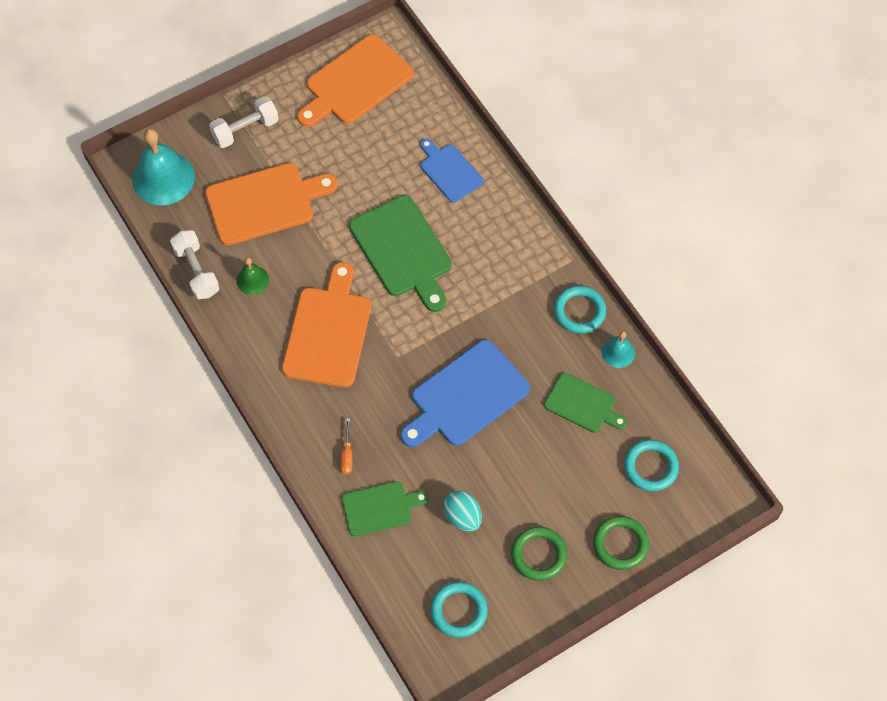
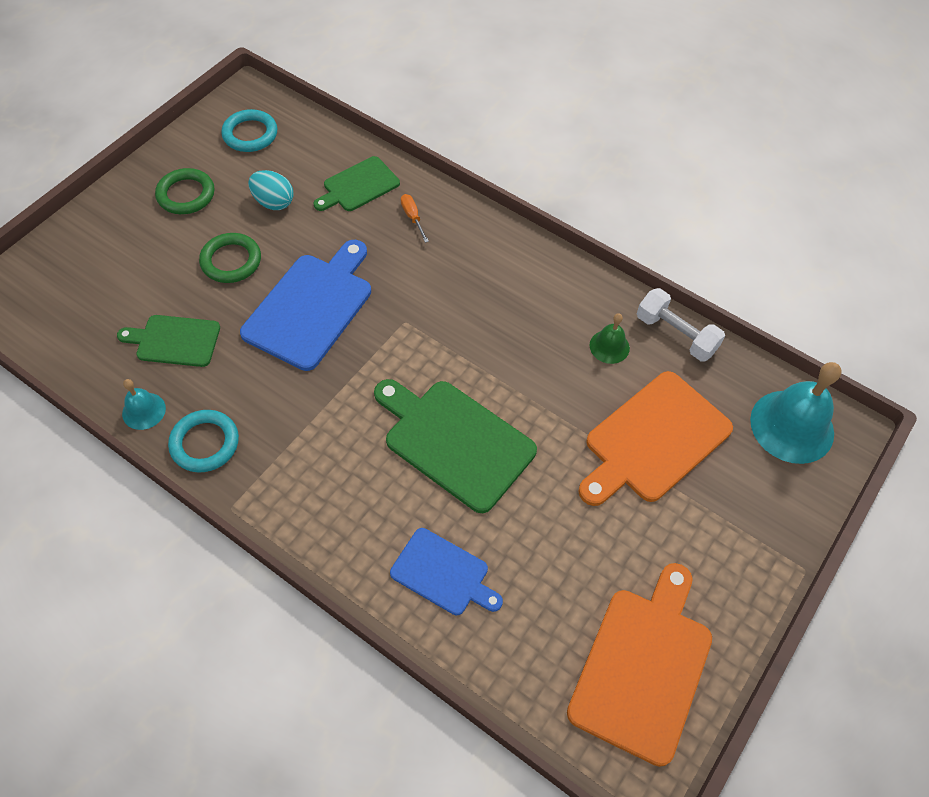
camera: 155 degrees right, 5 degrees down
(245, 130) = (742, 529): white dumbbell -> none
(328, 332) = (493, 321): orange cutting board -> none
(620, 544) = (103, 226): green ring -> green ring (231, 261)
(650, 467) = (82, 303): turquoise ring -> none

